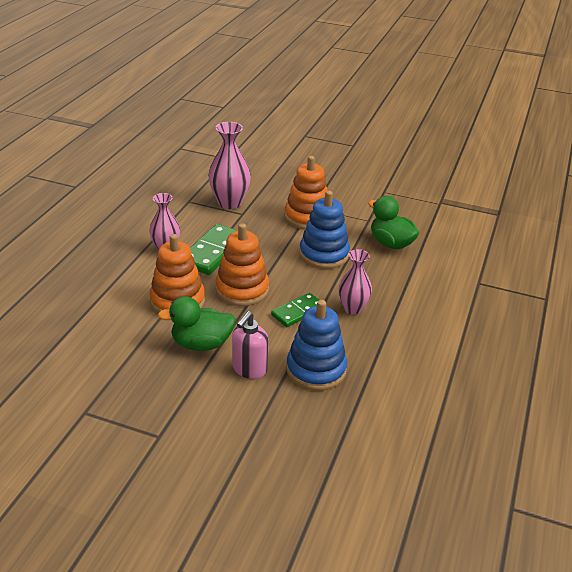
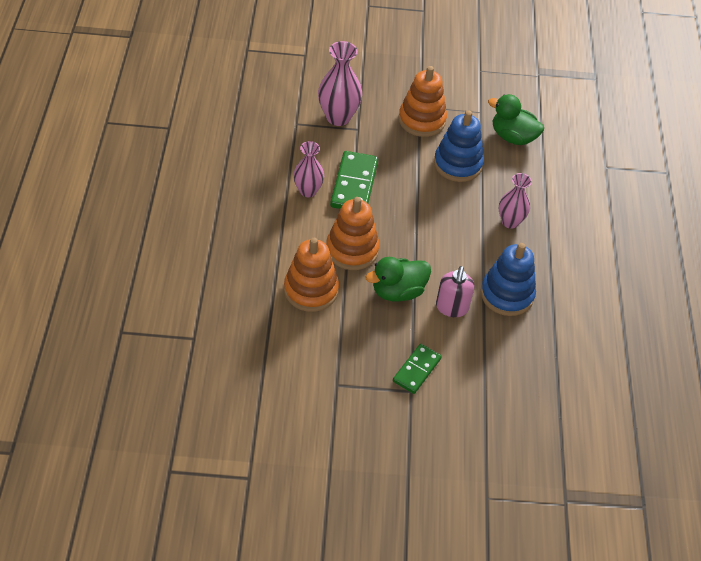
camera: 20 degrees left, 15 degrees up
(242, 290) = (403, 223): orange stacking toy -> orange stacking toy (311, 290)
(298, 312) = (464, 237): green domino -> green domino (417, 370)

